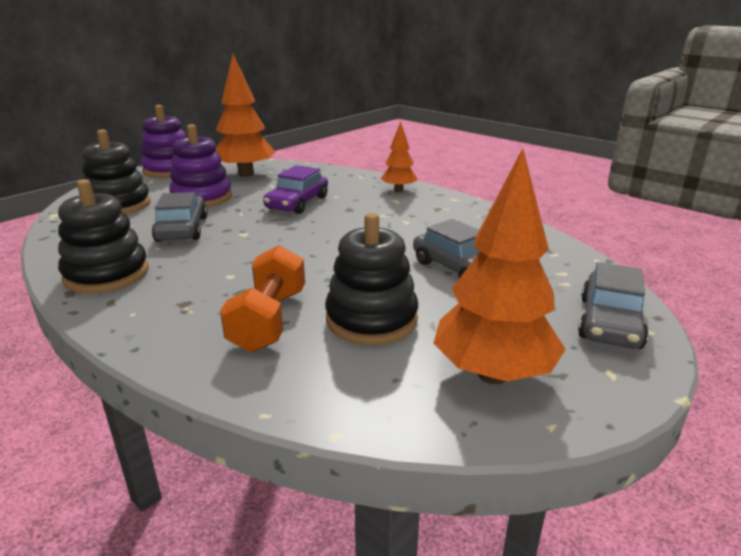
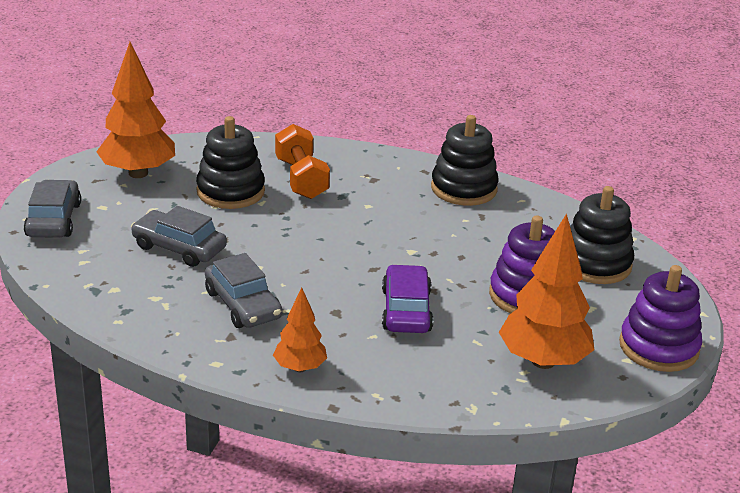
camera: 155 degrees right, 5 degrees up
(182, 229) = (476, 244): grey car -> grey car (243, 305)

